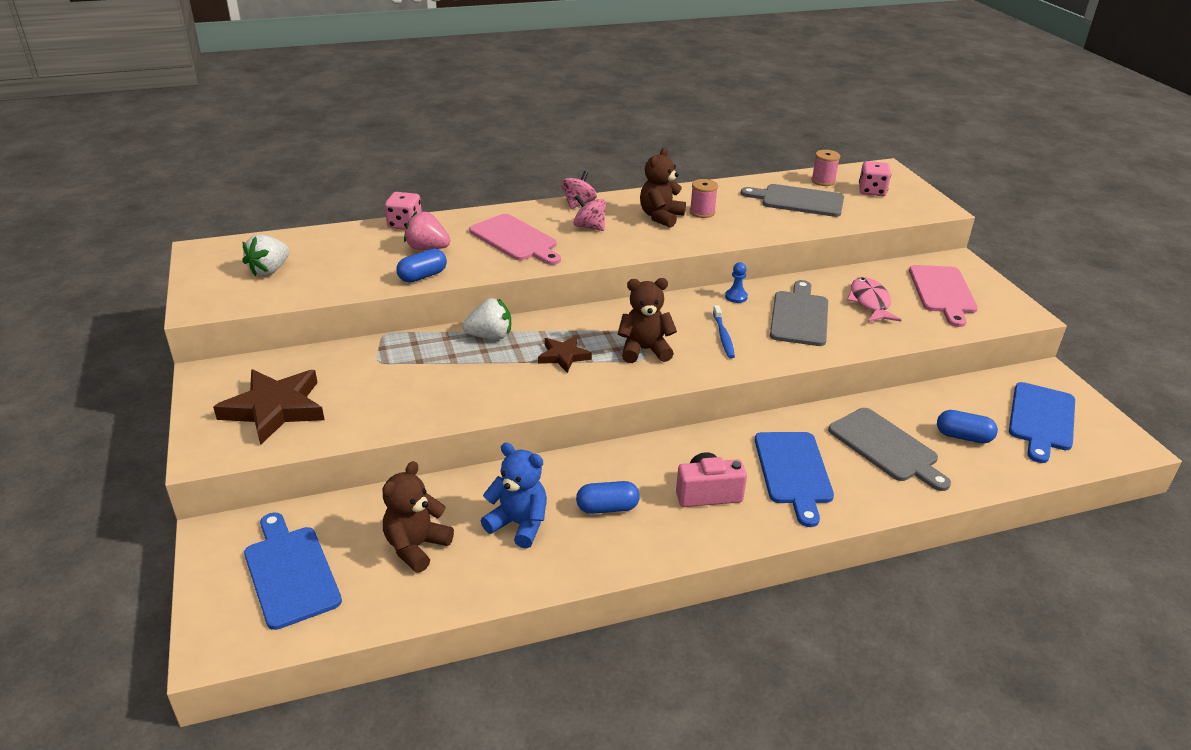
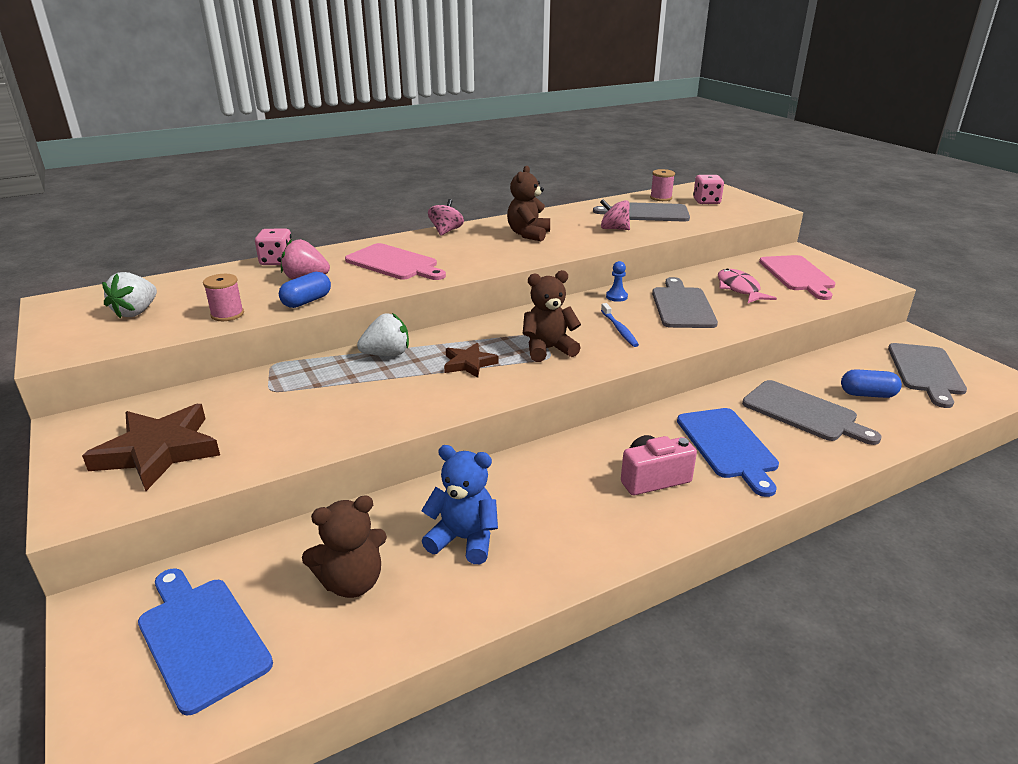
camera: 10 degrees left, 5 degrees down
(416, 547) = (352, 582): brown teddy bear -> brown teddy bear turned 135 degrees counterclockwise
(589, 227) = (463, 247): pink spinning top -> pink spinning top (614, 229)
(607, 508) = (555, 508): blue capsule -> none
(702, 212) = (565, 228): pink spool -> pink spool (227, 314)
(1041, 419) = (926, 371): blue cutting board -> grey cutting board

